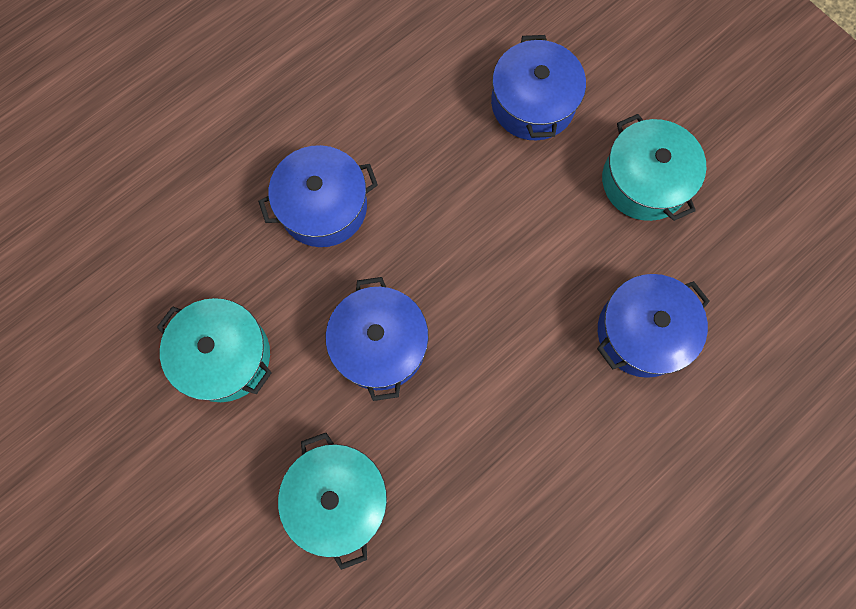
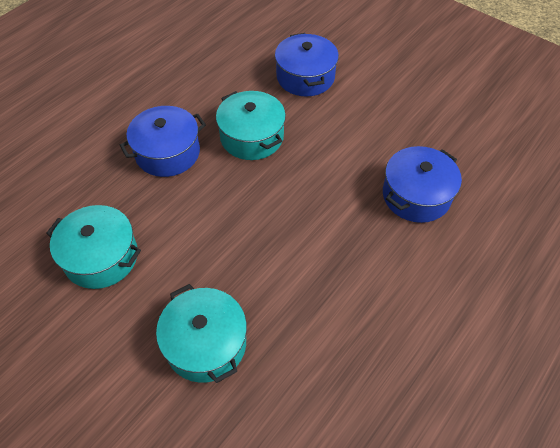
camera: 10 degrees left, 20 degrees down
(380, 344) = (223, 231): blue pot -> none
(644, 181) = (392, 108): turquoise pot -> turquoise pot (252, 137)

